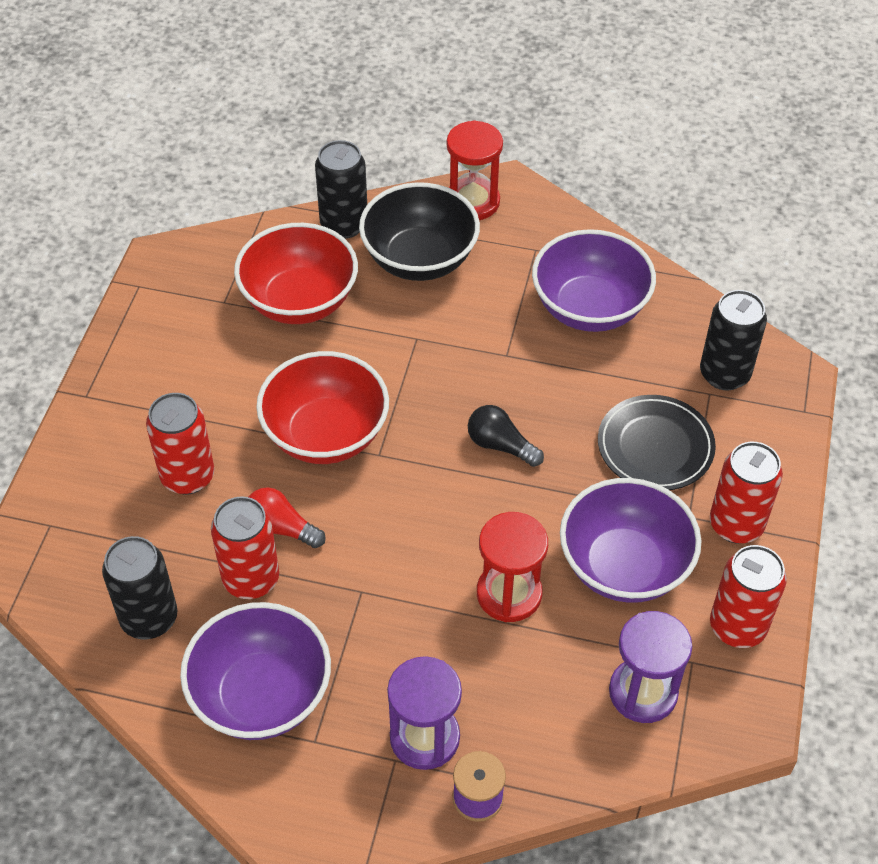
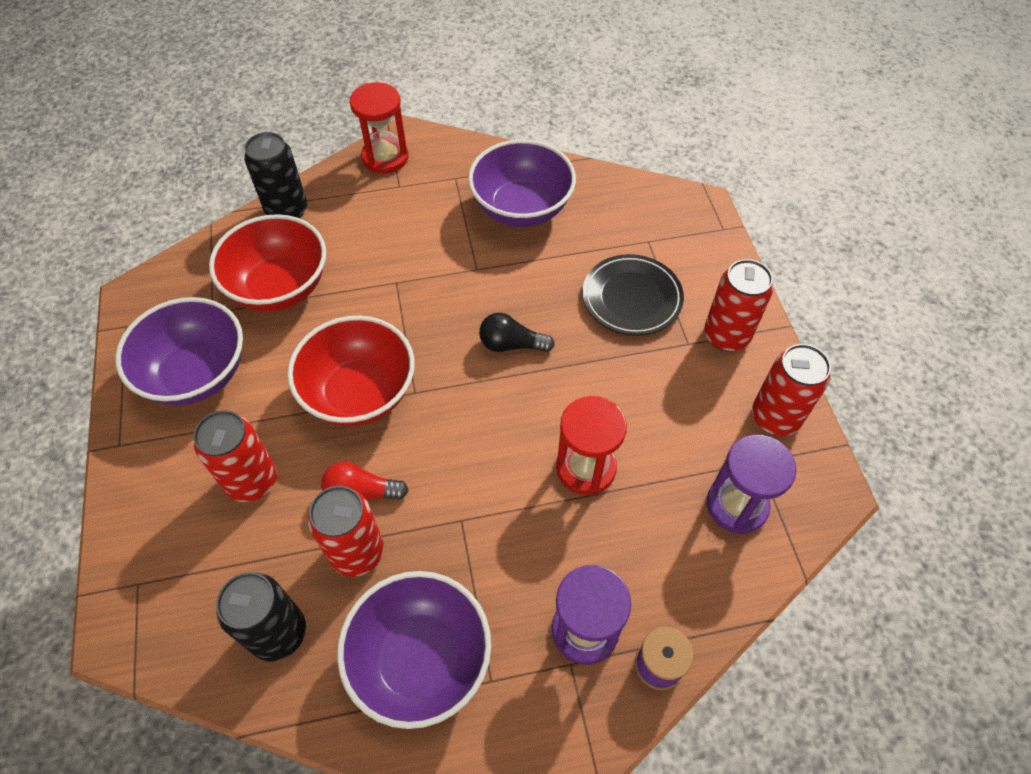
camera: 25 degrees left, 5 degrees up
(419, 259) = (365, 217): black bowl -> none
(624, 566) = (663, 404): purple bowl -> purple bowl (197, 374)
(724, 374) = (650, 222): black can -> none

